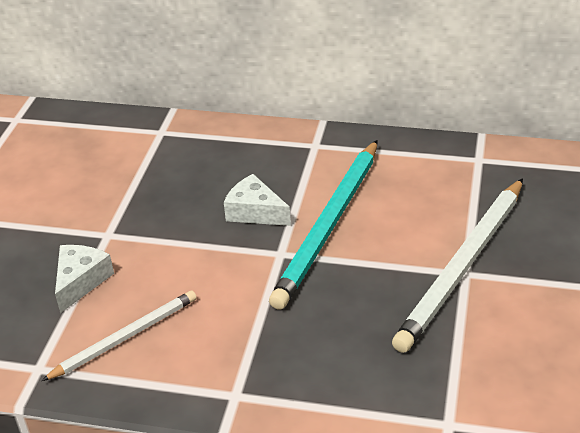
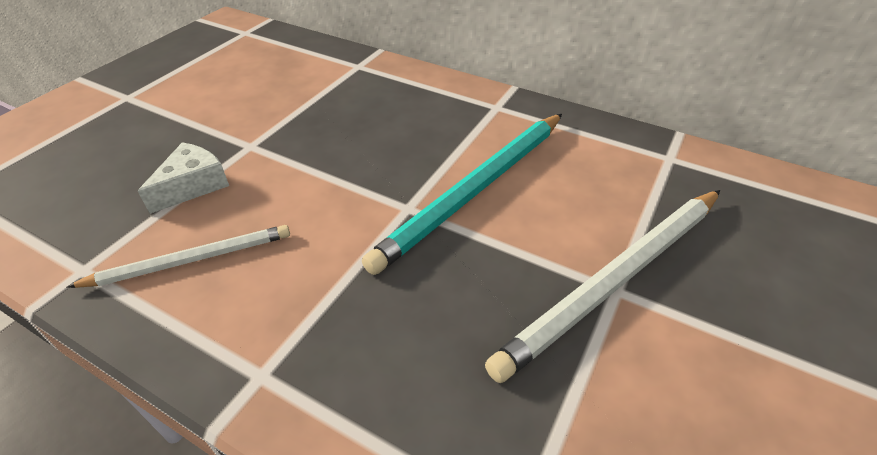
camera: 15 degrees right, 5 degrees up
(255, 212) = (404, 157): white cheese -> none

